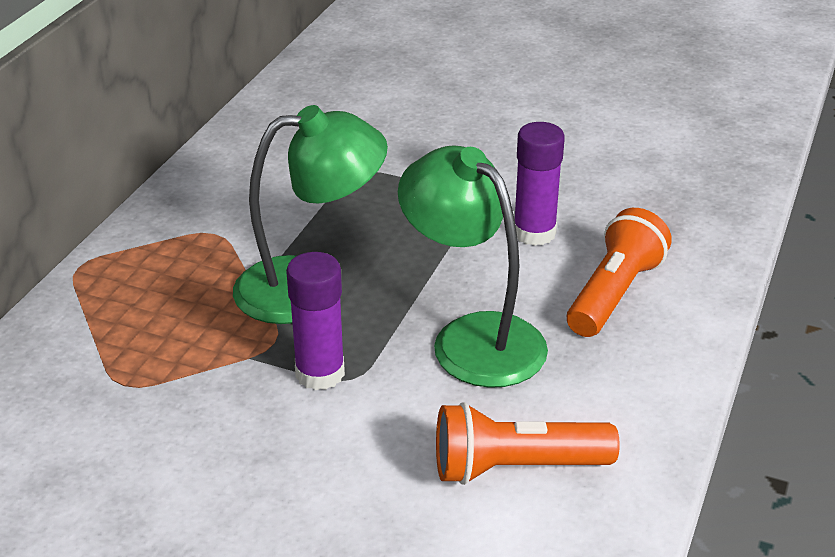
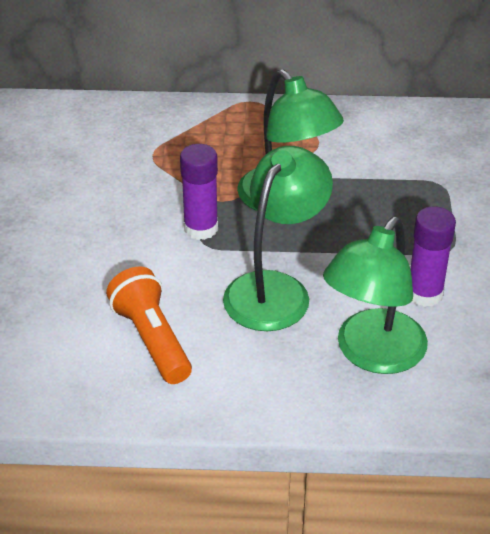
camera: 70 degrees right, 5 degrees up
(614, 294) = (372, 354): orange flashlight -> green lamp

